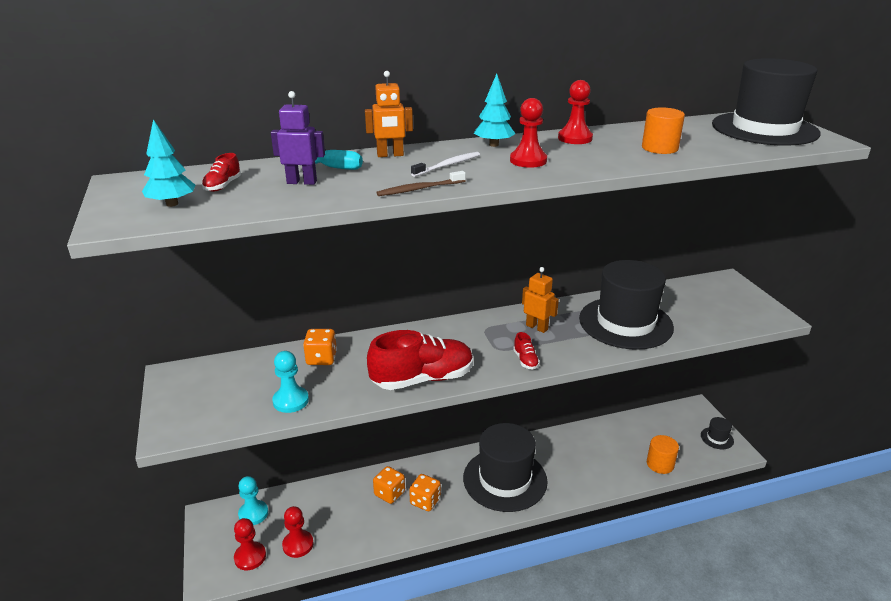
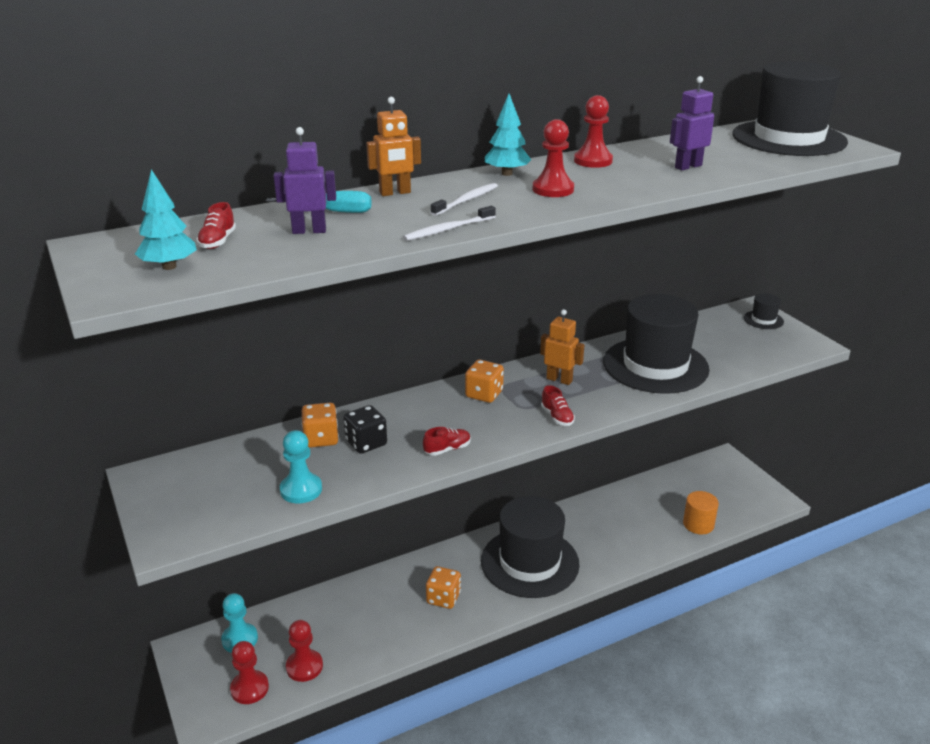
camera: 10 degrees left, 0 degrees up
(357, 366) = (366, 443): none -> black dice
(389, 493) = (399, 595): orange dice -> orange dice (484, 394)
(419, 189) = (447, 229): brown toothbrush -> white toothbrush
(422, 379) = (447, 449): red shoe -> red shoe, size x0.42
(659, 148) = (688, 166): orange cylinder -> purple robot
(717, 438) = (753, 489): black hat -> black hat (763, 320)

